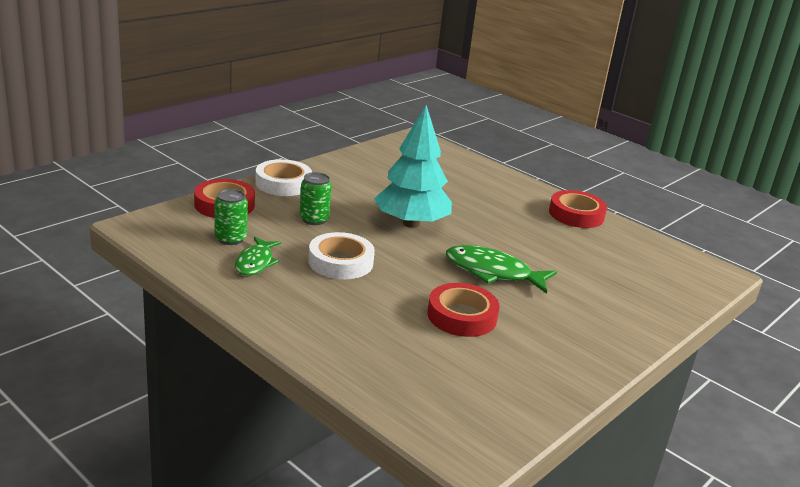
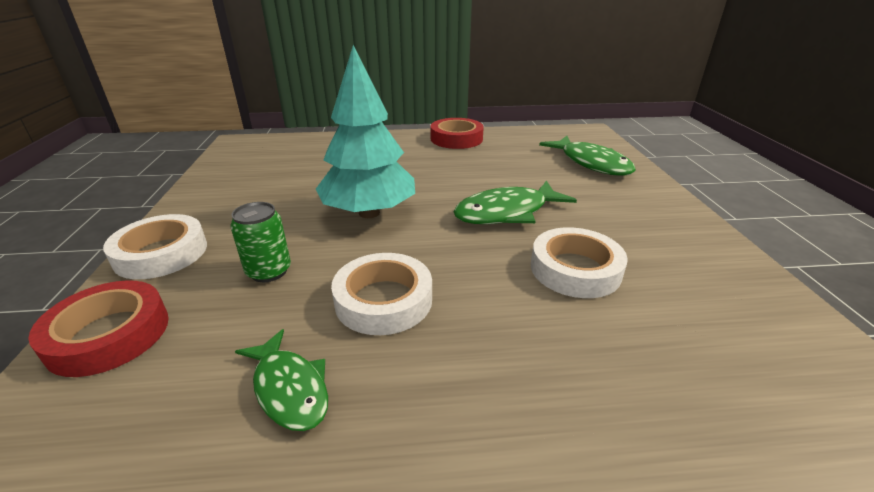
camera: 45 degrees left, 5 degrees up
(230, 239) = (194, 381): green can -> none
(462, 316) = (575, 269): red tape -> white tape
(643, 289) = (591, 163): none -> green fish

